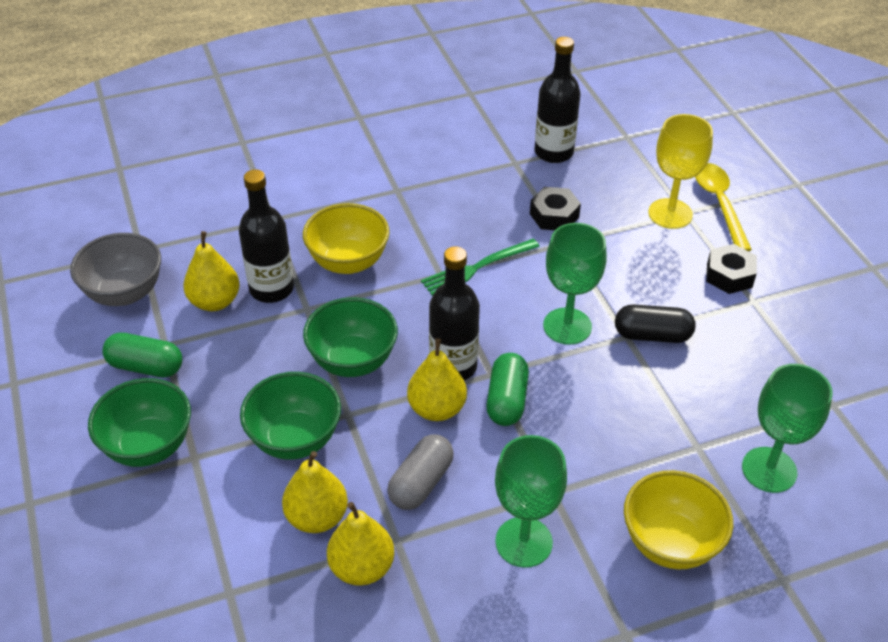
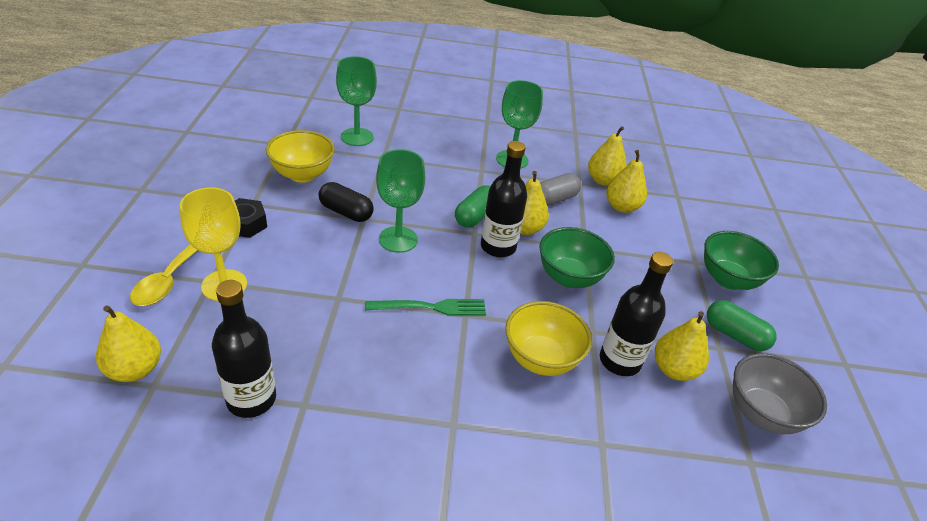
camera: 160 degrees left, 5 degrees down
(295, 439) = (625, 247): green bowl -> none
(554, 215) = (324, 326): black nut -> none
(651, 139) = (135, 369): none -> yellow pear
(670, 543) = (438, 134): yellow bowl -> yellow bowl (302, 174)

